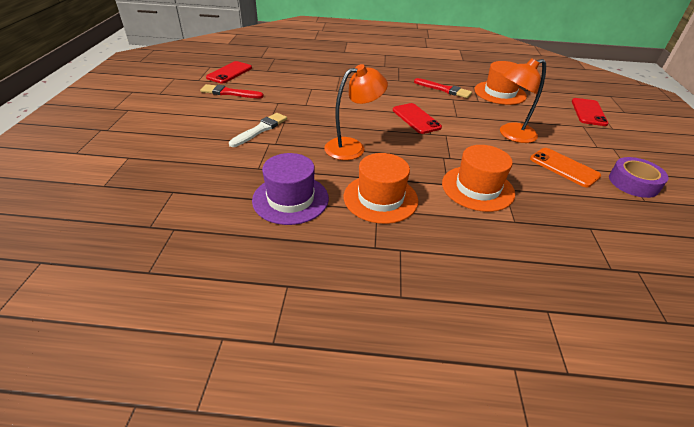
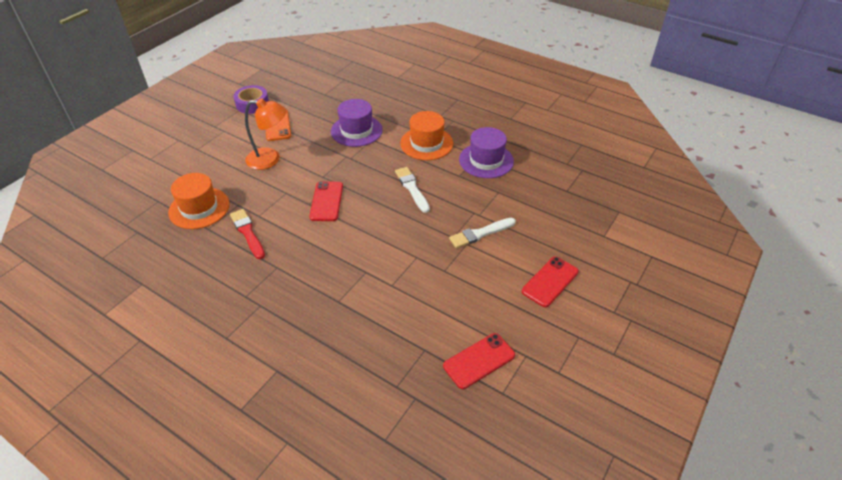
camera: 150 degrees left, 5 degrees up
(229, 93) = (492, 308): red brush -> none
(352, 147) = (412, 188): orange lamp -> white brush
(477, 188) = (356, 131): orange hat -> purple hat
(588, 112) = (164, 159): red phone -> red phone (550, 281)

